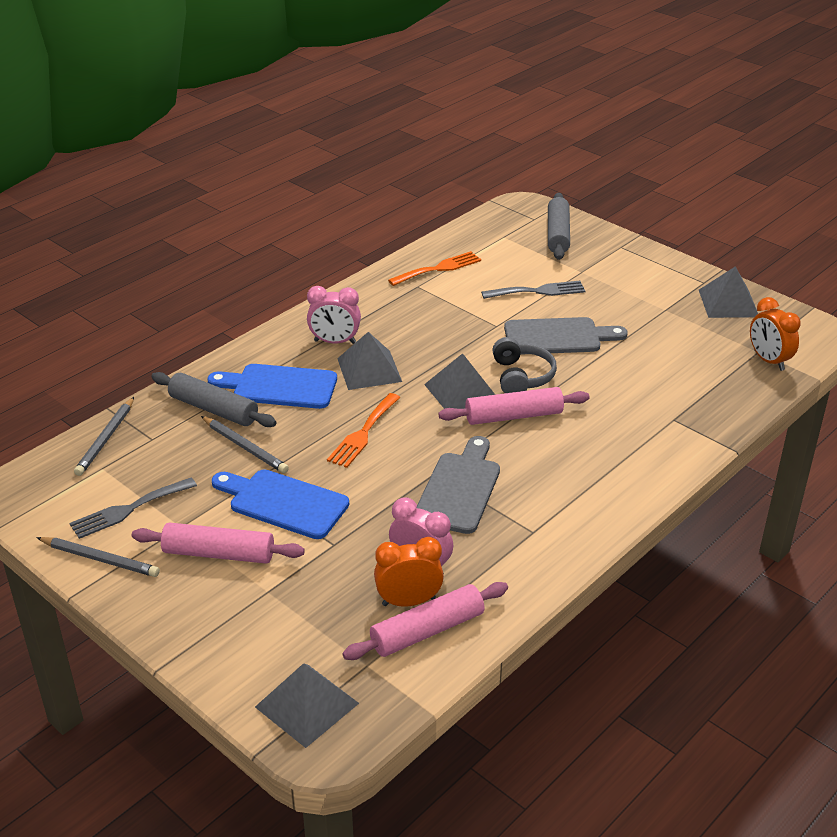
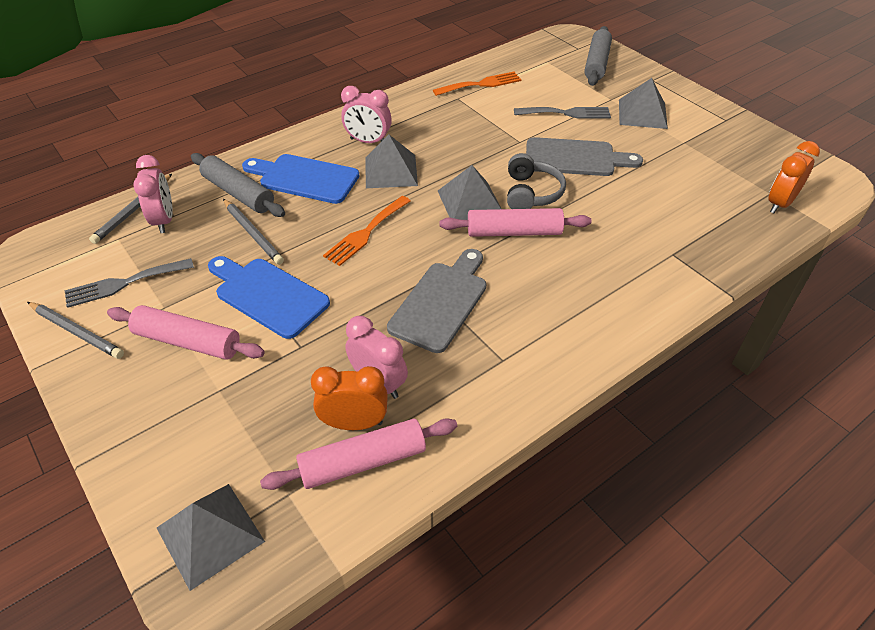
camera: 10 degrees right, 10 degrees up
(144, 445) = (164, 220): none -> pink clock
(728, 303) = (747, 142): grey pyramid -> grey pyramid (642, 113)
(768, 360) = (779, 203): orange clock -> orange clock turned 60 degrees clockwise

